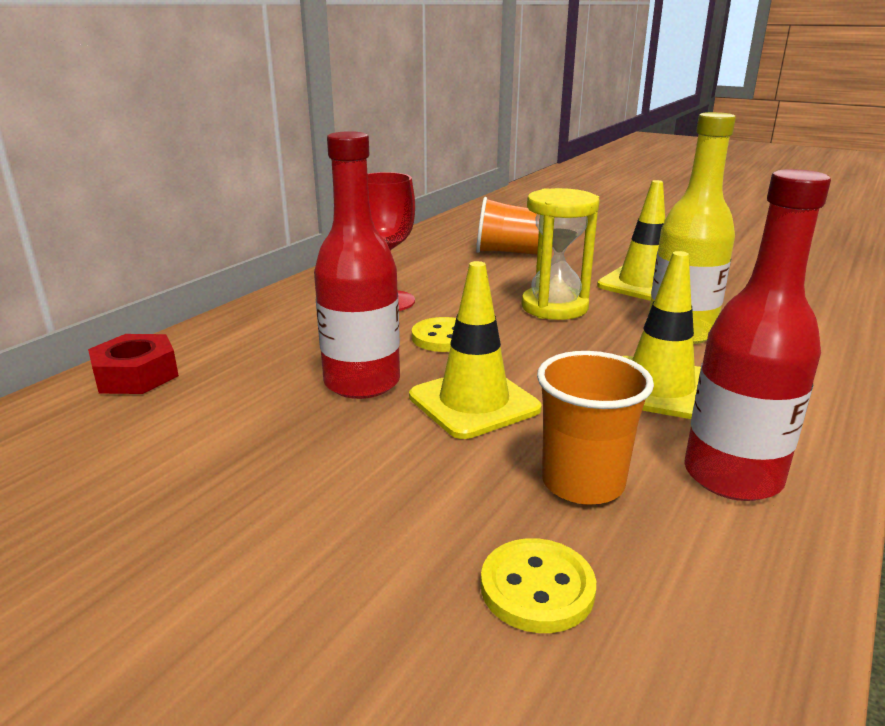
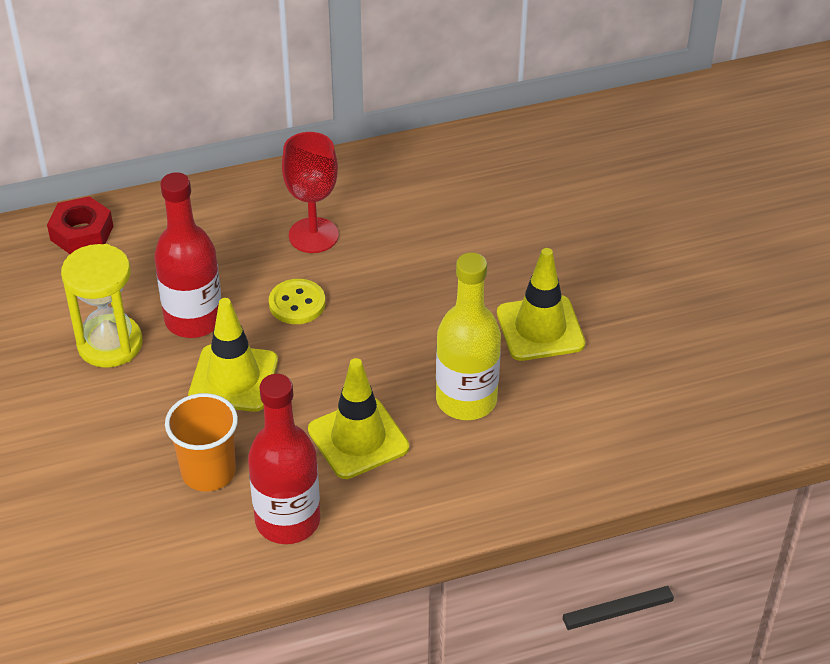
camera: 40 degrees right, 20 degrees up
(509, 252) = (503, 214): orange cup -> none
(537, 588) = (109, 508): yellow button -> none
(554, 307) = (422, 315): yellow hourglass -> yellow hourglass (110, 344)

